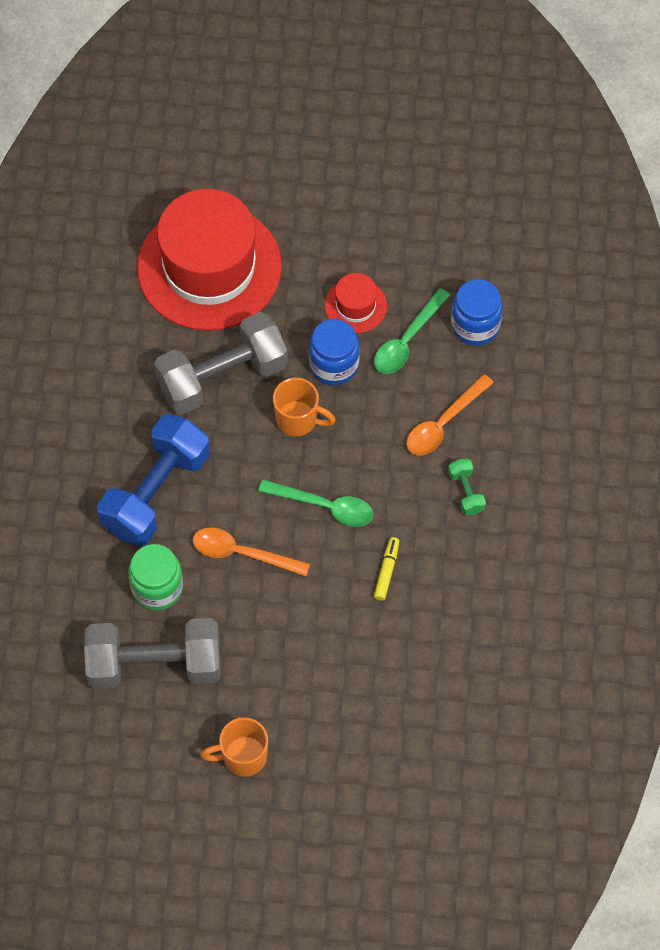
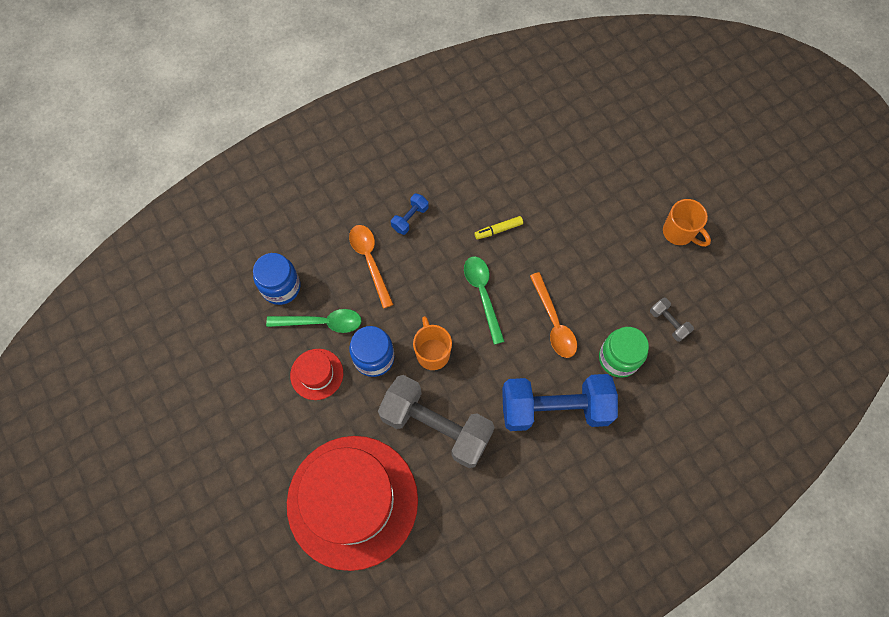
camera: 125 degrees left, 5 degrees up
(155, 665) = (668, 323): grey dumbbell -> grey dumbbell, size x0.42
(443, 423) = (370, 261): orange spoon -> orange spoon turned 120 degrees counterclockwise
(466, 492) = (410, 218): green dumbbell -> blue dumbbell

